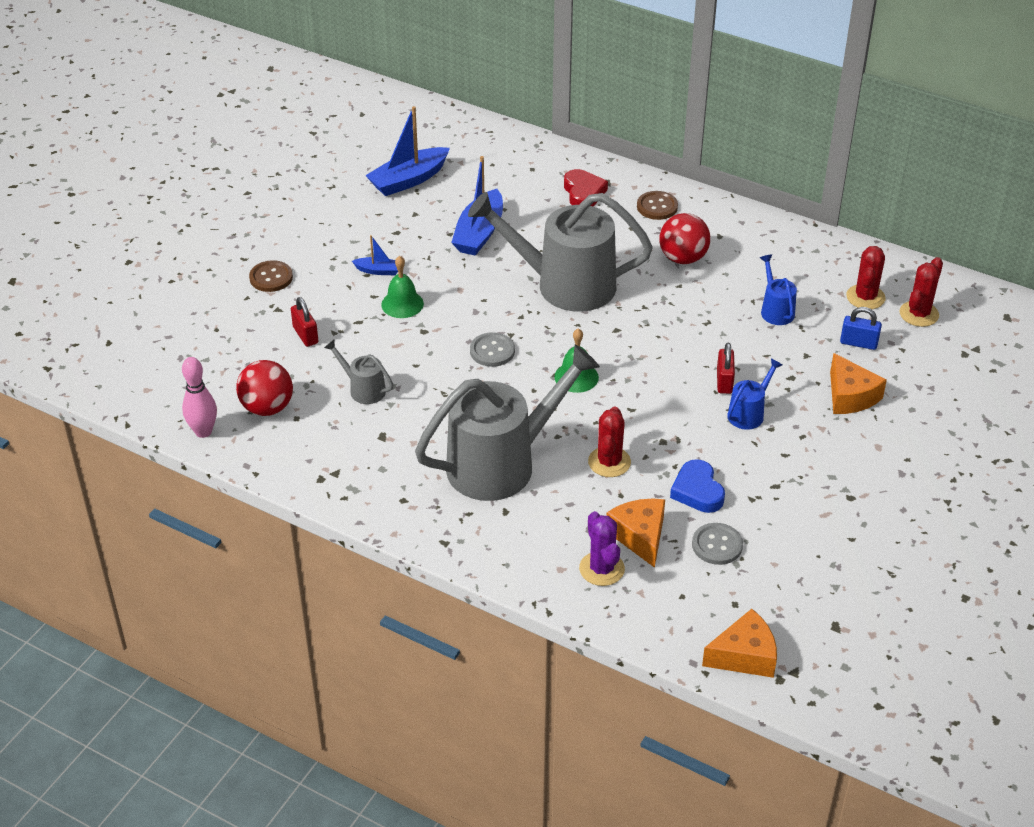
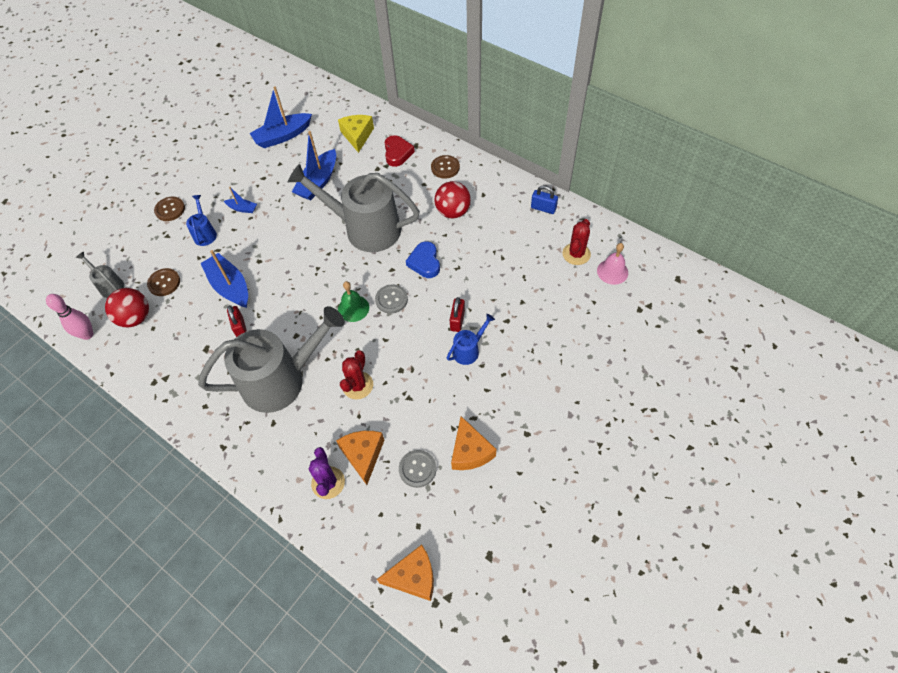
camera: 10 degrees right, 15 degrees up
(294, 365) = (164, 283): none -> brown button
(305, 335) = (179, 258): red padlock -> red padlock (240, 328)
(363, 389) = (204, 307): grey watering can -> grey watering can (109, 285)
(392, 363) = (230, 286): none -> blue boat
(402, 304) = (250, 237): green bell -> none
(492, 351) = (301, 281): grey button -> grey button (391, 299)
(519, 175) = (357, 136): none -> yellow cheese
(697, 491) = (415, 417): blue heart -> blue heart (425, 262)
(775, 310) = (508, 260): blue watering can -> blue watering can (205, 233)
(850, 396) = (546, 341): orange cheese -> orange cheese (470, 451)
(858, 343) = (562, 294): blue padlock -> blue padlock (543, 208)
(919, 314) = (612, 271): red cactus -> pink bell

